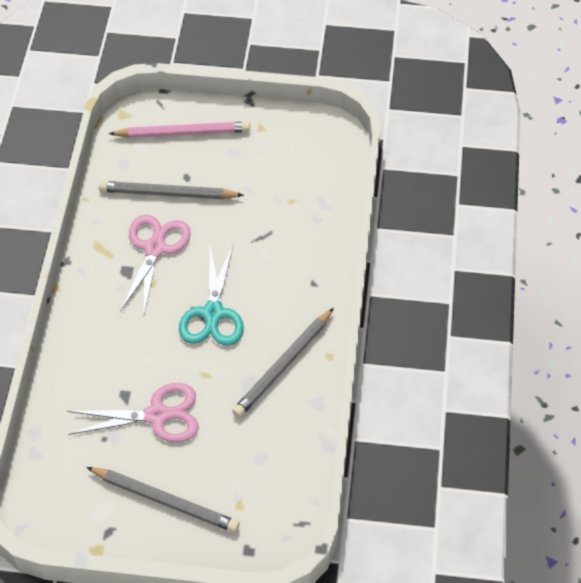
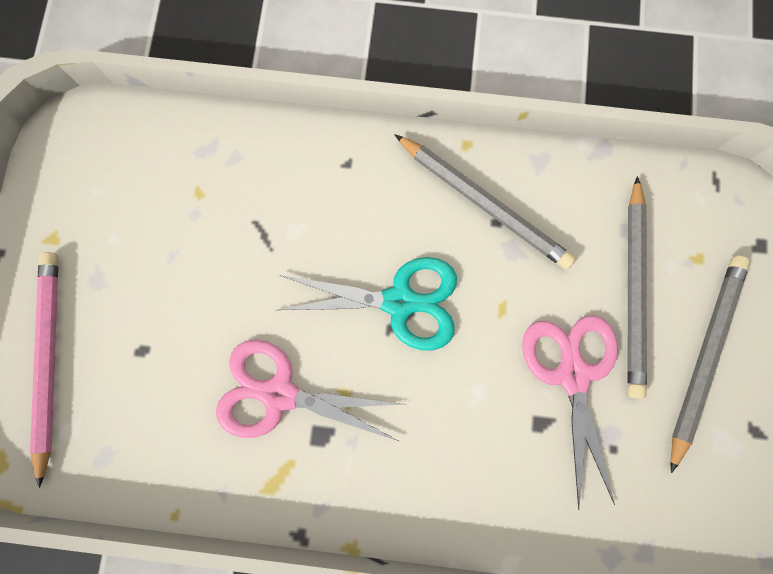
camera: 90 degrees left, 25 degrees up
(168, 193) = (173, 378): grey pencil -> grey pencil (633, 290)

